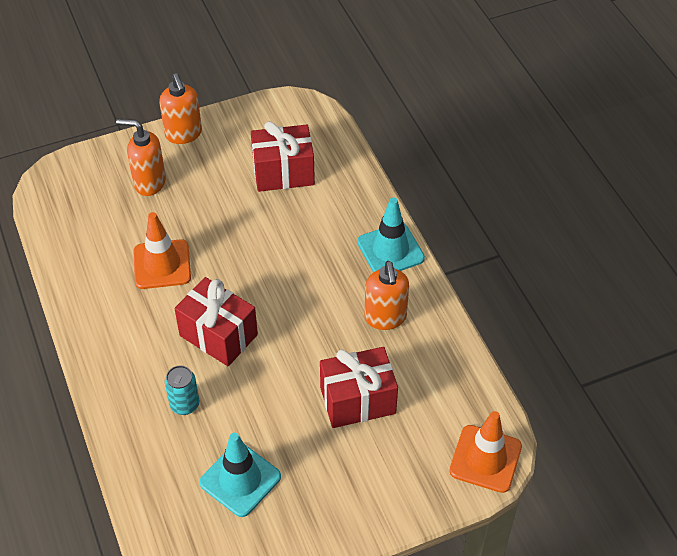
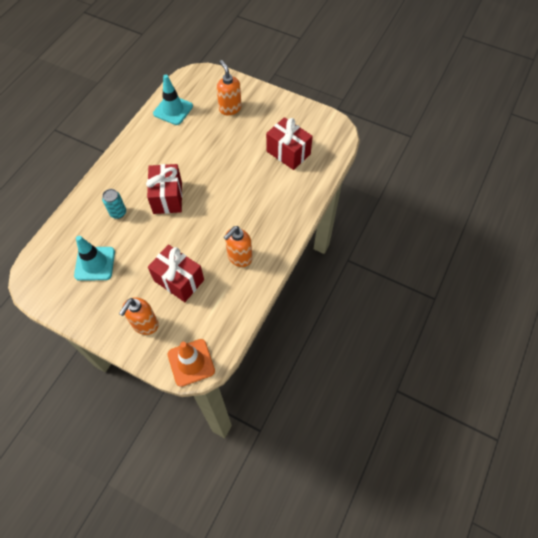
camera: 50 degrees right, 10 degrees up
(162, 264) = (188, 147): orange traffic cone -> none
(184, 134) = (271, 99): orange soap dispenser -> orange soap dispenser (145, 324)
(390, 250) = (284, 230): turquoise traffic cone -> turquoise traffic cone (173, 110)

